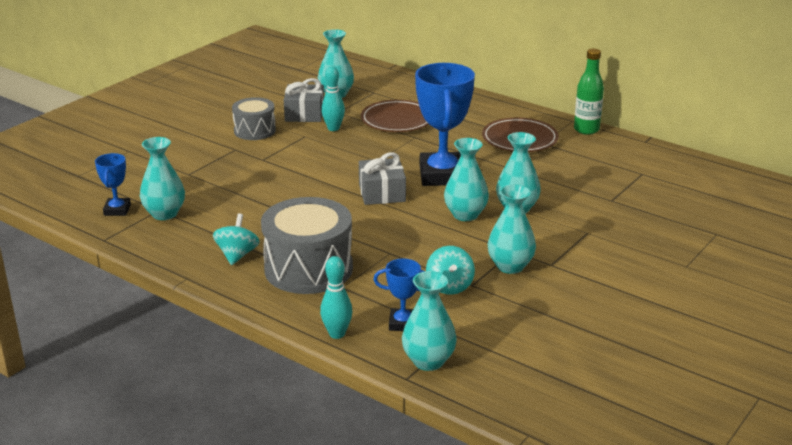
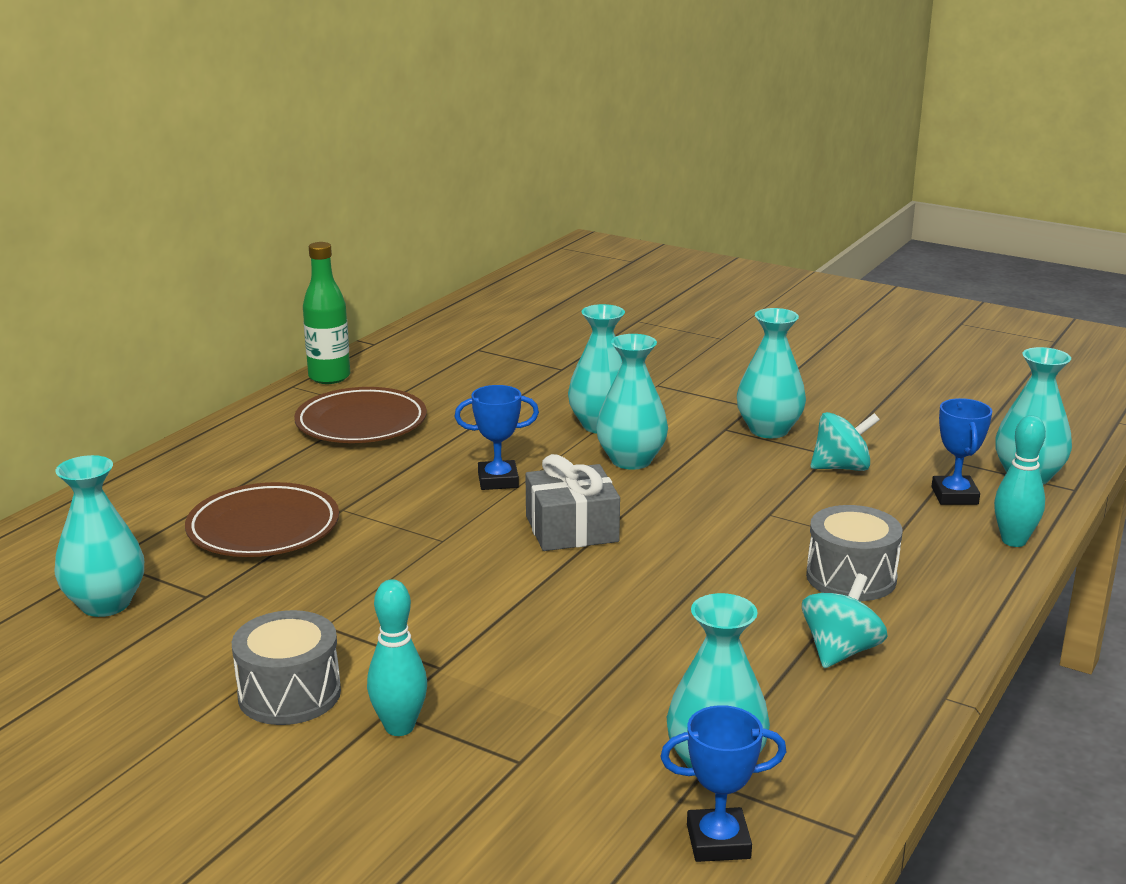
camera: 95 degrees left, 5 degrees down
(237, 255) = (840, 651): turquoise spinning top -> turquoise spinning top turned 120 degrees clockwise
(304, 114) = (206, 635): grey gift -> none
(308, 269) = (851, 577): grey drum -> grey drum, size x0.59
(333, 128) = (291, 594): turquoise bowling pin -> turquoise bowling pin (399, 727)
(442, 175) = (498, 480): blue trophy -> blue trophy, size x0.49

